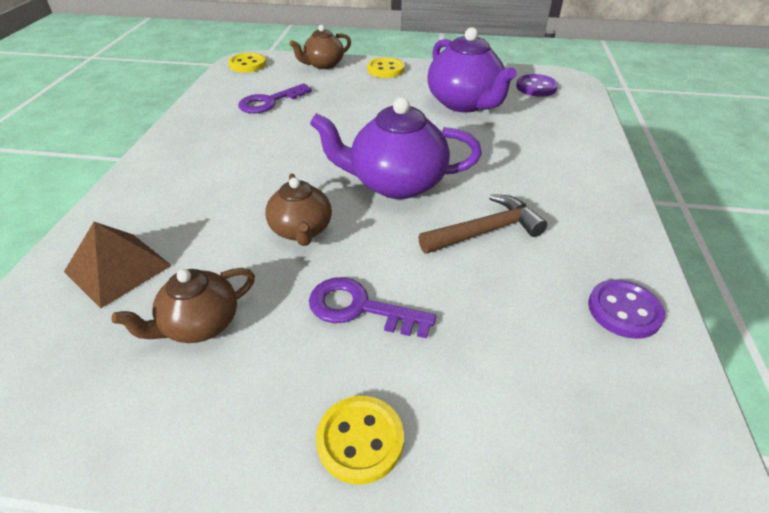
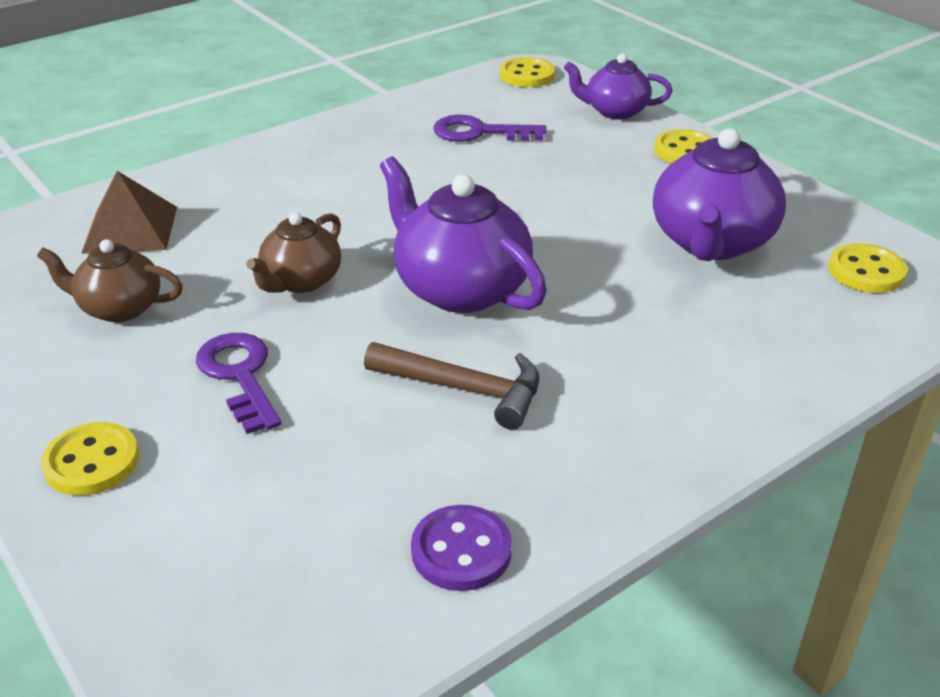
camera: 45 degrees right, 5 degrees down
(323, 65) = (615, 111): brown teapot -> purple teapot
(536, 87) = (866, 271): purple button -> yellow button

